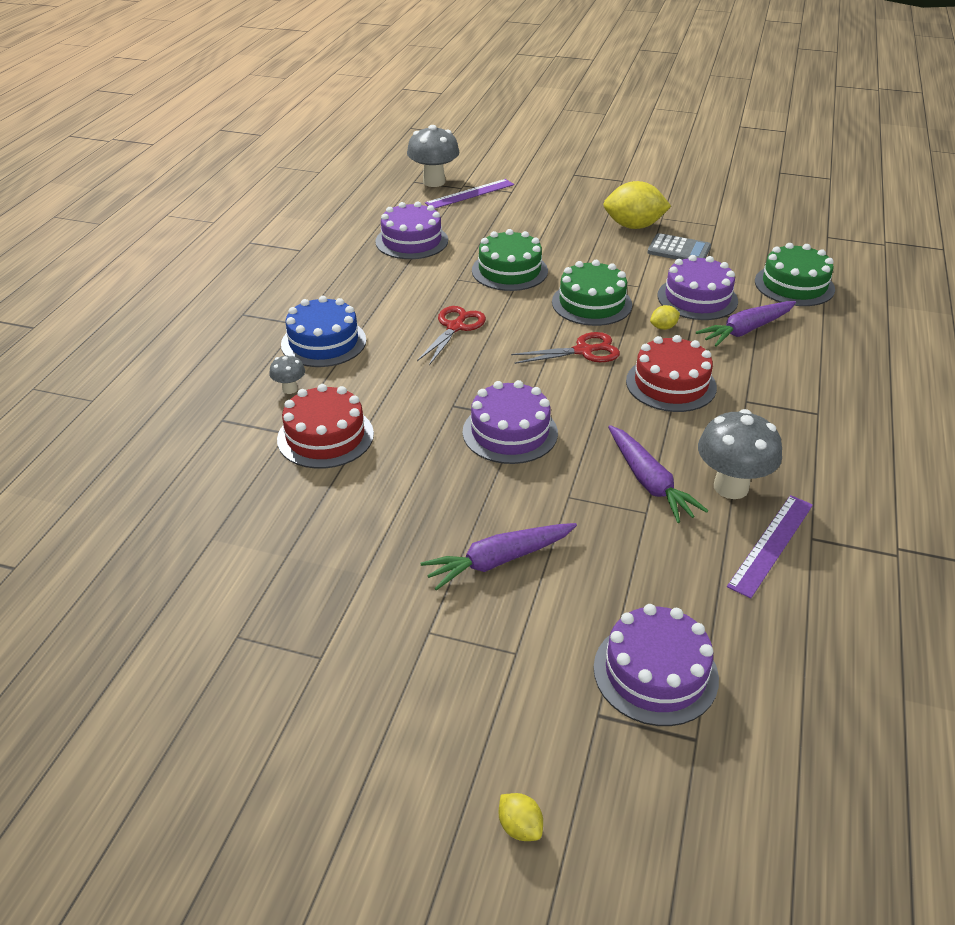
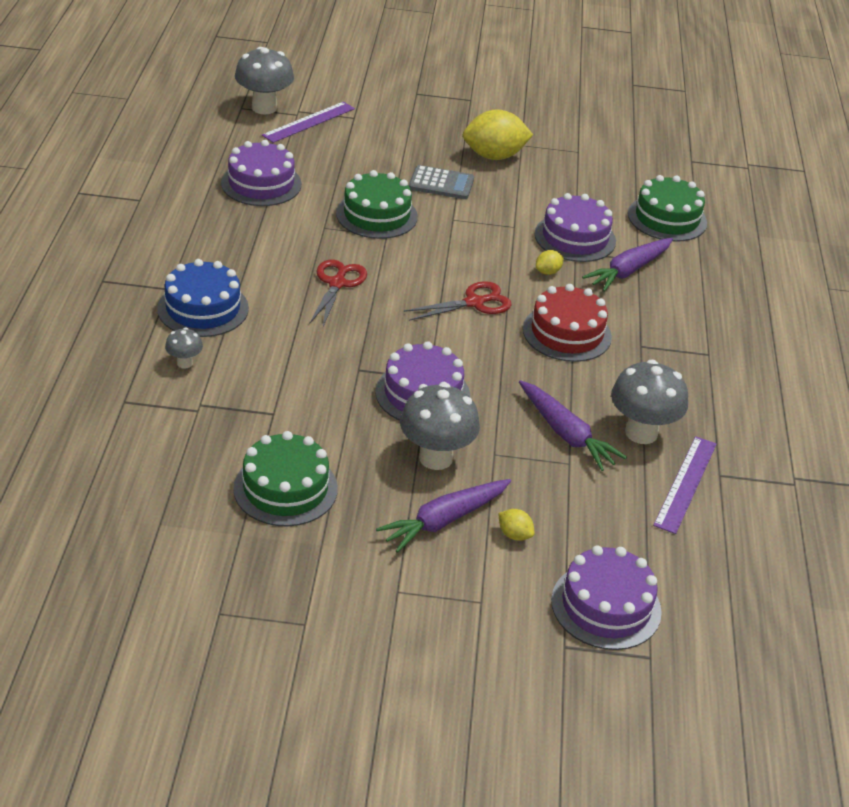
camera: 15 degrees left, 0 degrees up
(325, 436) = (239, 411): red cake -> none
(506, 496) = (436, 458): none -> grey mushroom
(520, 827) = (520, 742): yellow lemon -> yellow lemon (514, 535)
(591, 303) = (470, 249): green cake -> green cake (285, 488)
(679, 250) = (546, 183): grey calculator -> grey calculator (441, 183)

